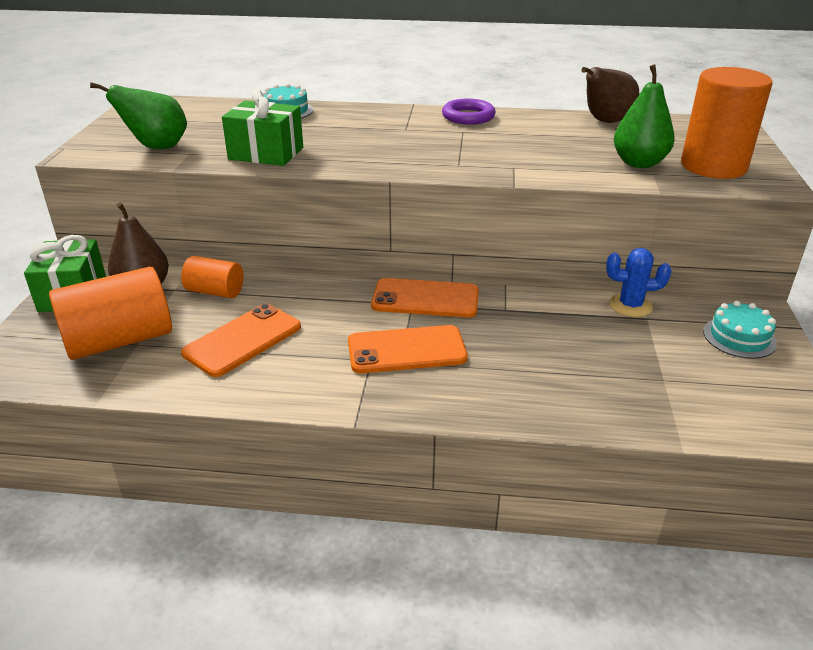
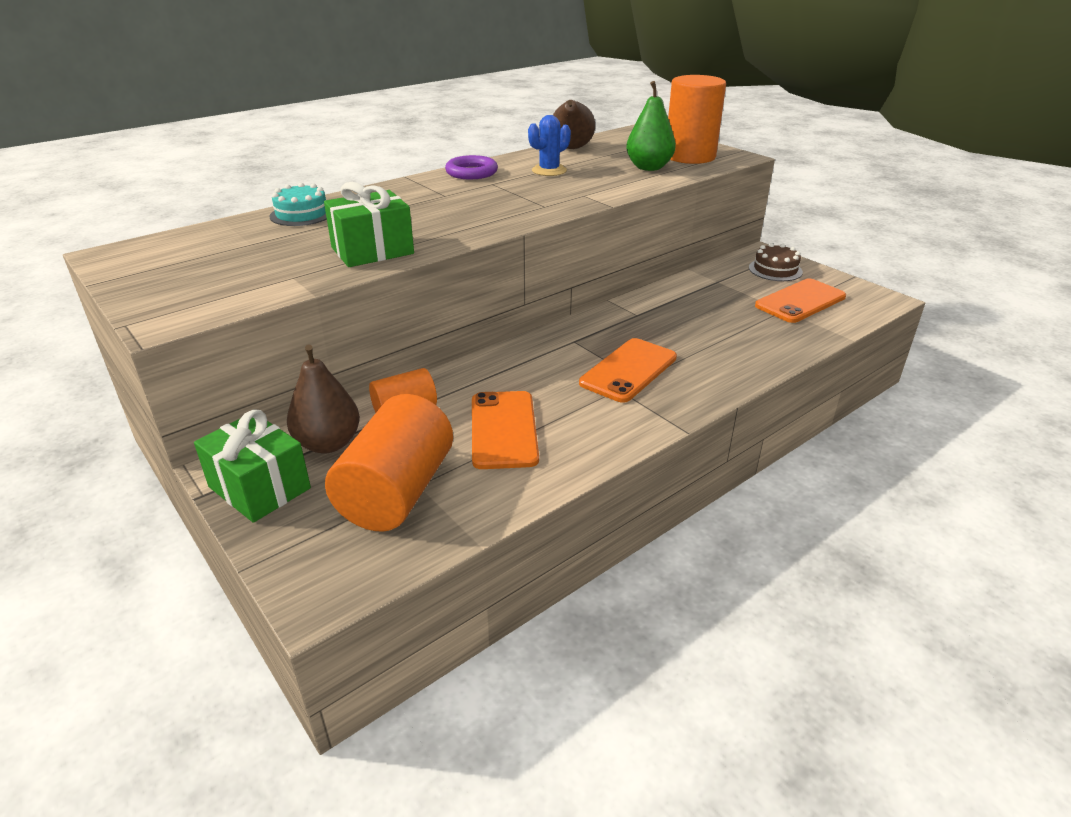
camera: 45 degrees left, 0 degrees up
(157, 147) = (244, 284): green pear -> none
(425, 299) = (576, 333): orange phone -> orange phone (800, 301)
(630, 305) = (698, 278): blue cactus -> blue cactus (549, 171)
(739, 337) = (775, 270): turquoise cake -> brown cake

